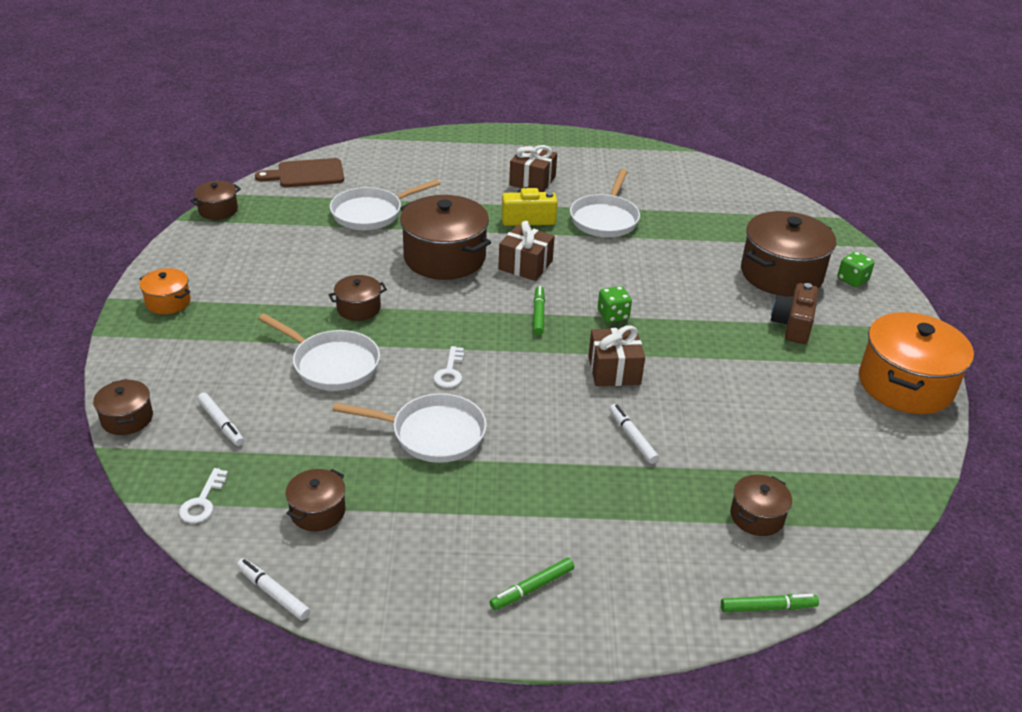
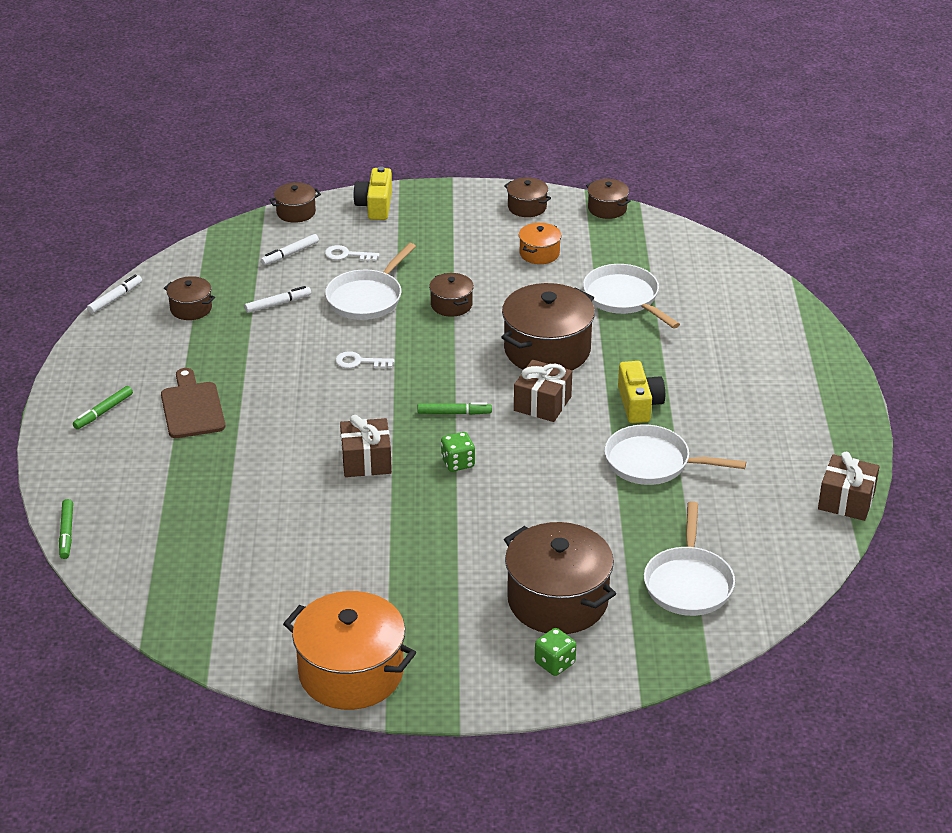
camera: 90 degrees right, 0 degrees up
(142, 354) = (375, 206): none -> yellow camera
(168, 302) = (449, 206): orange pot -> orange pot (539, 253)
(202, 502) = (205, 258): white key -> white key (347, 255)
(306, 174) = (694, 250): brown cutting board -> brown cutting board (192, 407)
(432, 433) = (276, 356): white pan -> white pan (688, 583)
(532, 181) = (727, 407): brown gift -> brown gift (846, 500)
(532, 588) = (103, 412): green marker -> green marker turned 105 degrees counterclockwise
(632, 437) = (269, 469): white marker -> white marker (278, 304)
(757, 516) = (165, 537): brown pot -> brown pot (527, 207)
(793, 325) = (454, 597): brown camera -> none

